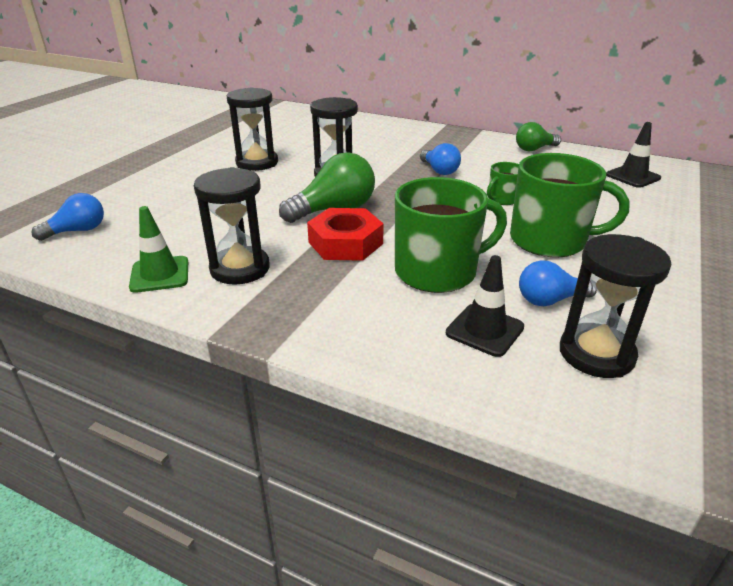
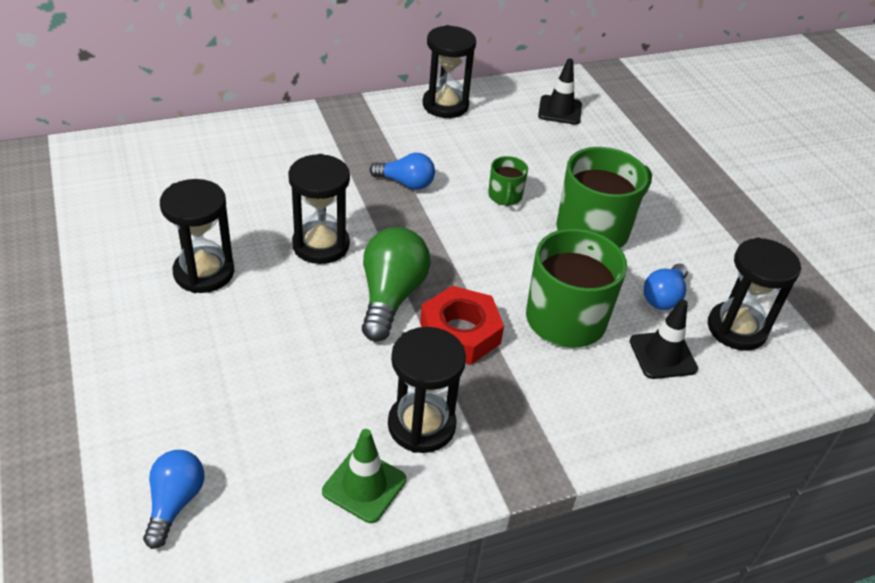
camera: 50 degrees left, 10 degrees up
(534, 149) = (445, 105): green light bulb -> black hourglass

